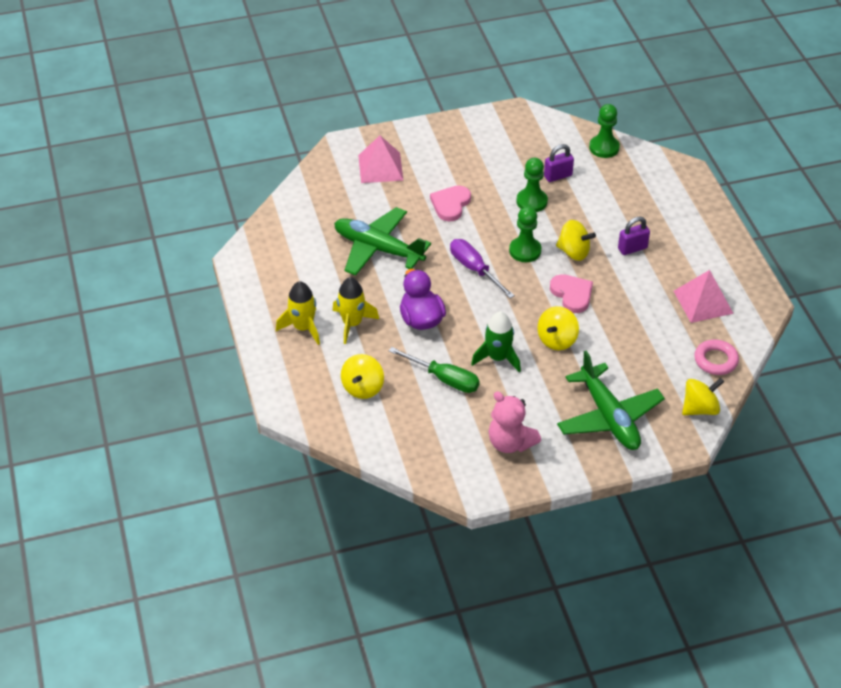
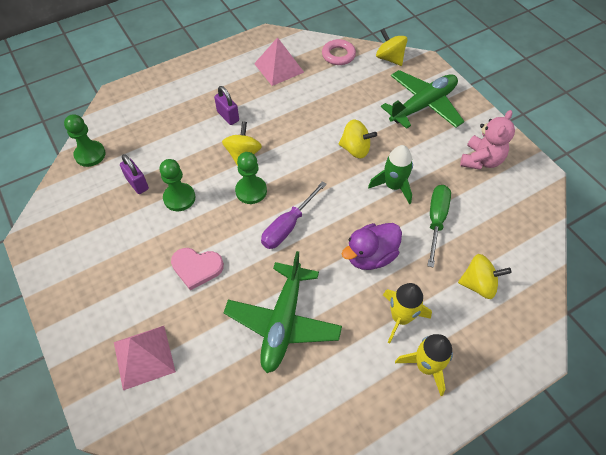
camera: 105 degrees left, 10 degrees up
(572, 294) = (297, 148): pink heart -> none

